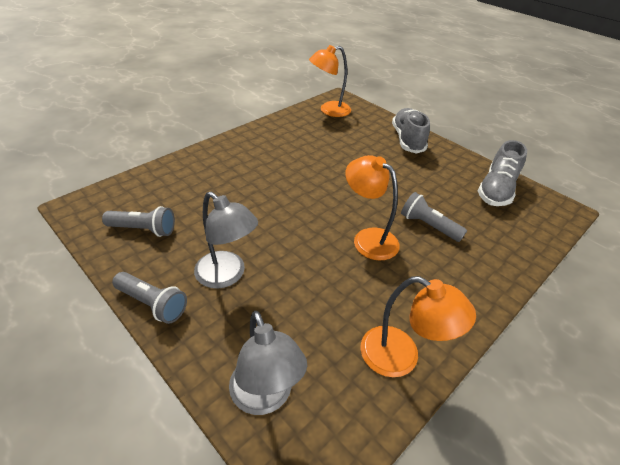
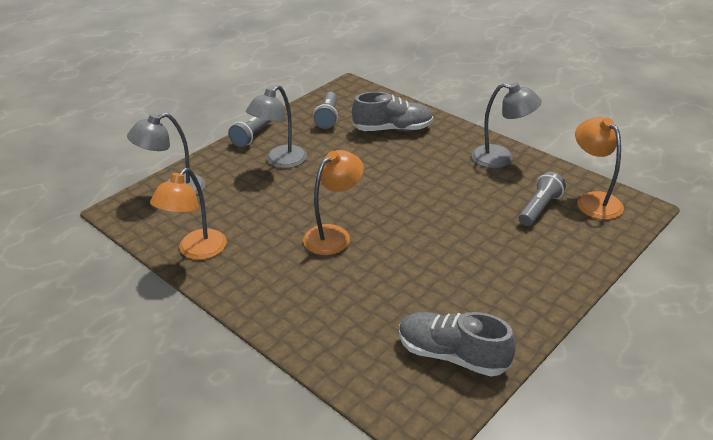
camera: 90 degrees right, 5 degrees down
(267, 135) = (501, 158): none -> grey lamp
(407, 140) = (550, 274): grey shoe -> grey shoe (393, 129)
(428, 226) = (361, 279): grey flashlight -> grey flashlight (539, 208)

